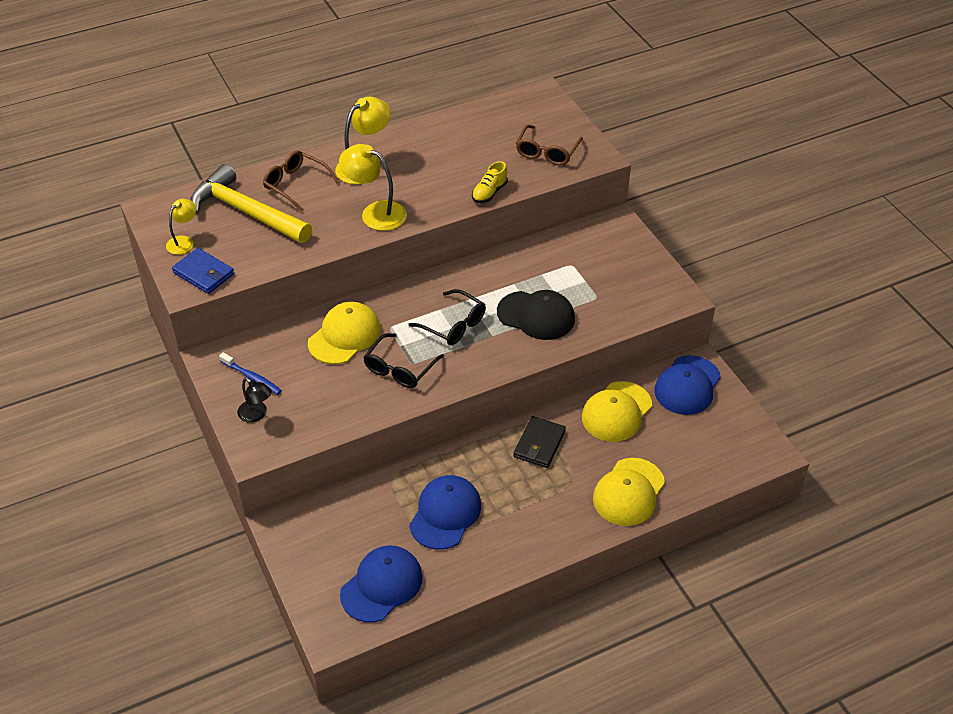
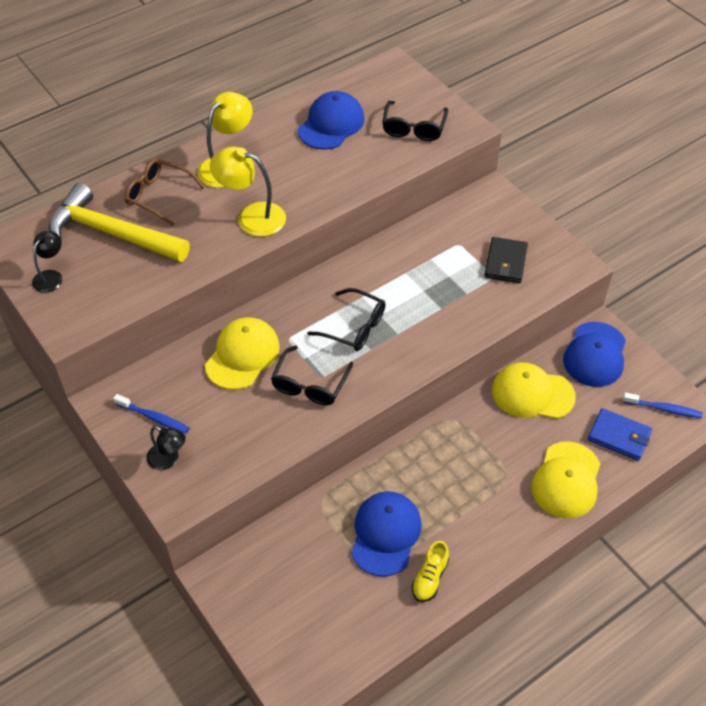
camera: 10 degrees left, 5 degrees up
(184, 241) = (51, 276): yellow lamp -> black lamp
(204, 273) = (81, 311): blue wallet -> blue wallet (619, 436)
(381, 585) = (338, 627): blue cap -> blue cap (331, 124)
(489, 192) = (366, 180): yellow shoe -> yellow shoe (430, 578)
(536, 315) = (437, 305): black cap -> none
(539, 444) = (463, 441): black wallet -> black wallet (505, 262)
(547, 152) = (414, 127): brown glasses -> black glasses
(616, 412) = (532, 393): yellow cap -> yellow cap turned 75 degrees clockwise
(741, 443) = (663, 409): none -> blue toothbrush

